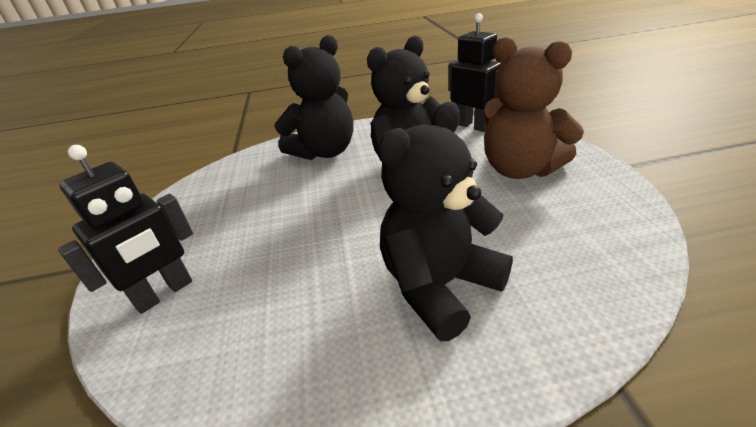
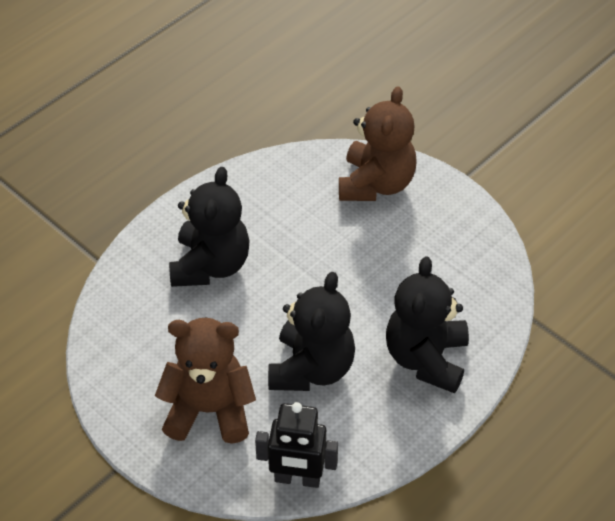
camera: 140 degrees right, 15 degrees up
(164, 293) = (376, 184): black robot -> brown teddy bear

